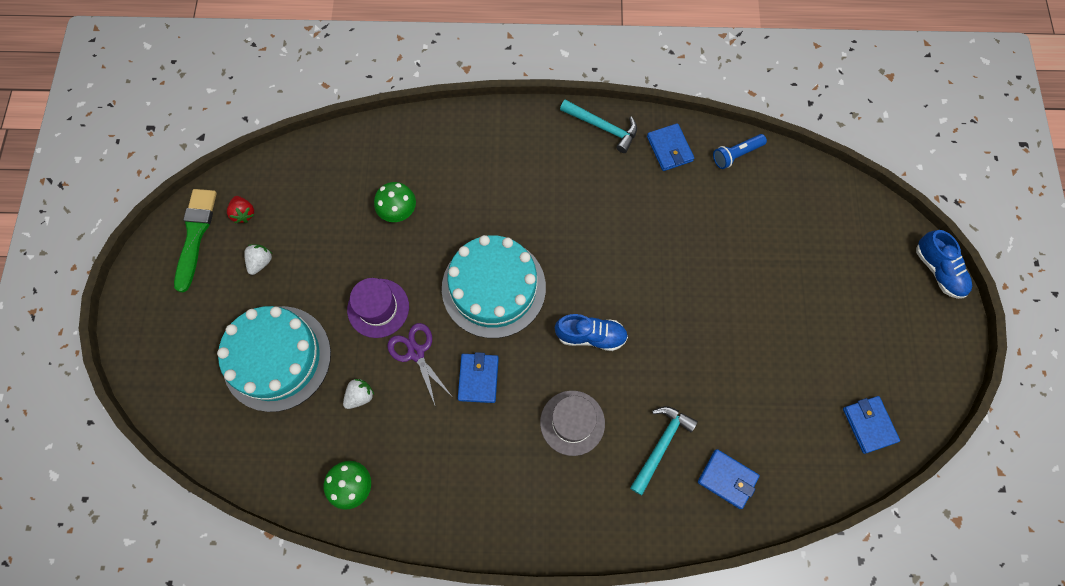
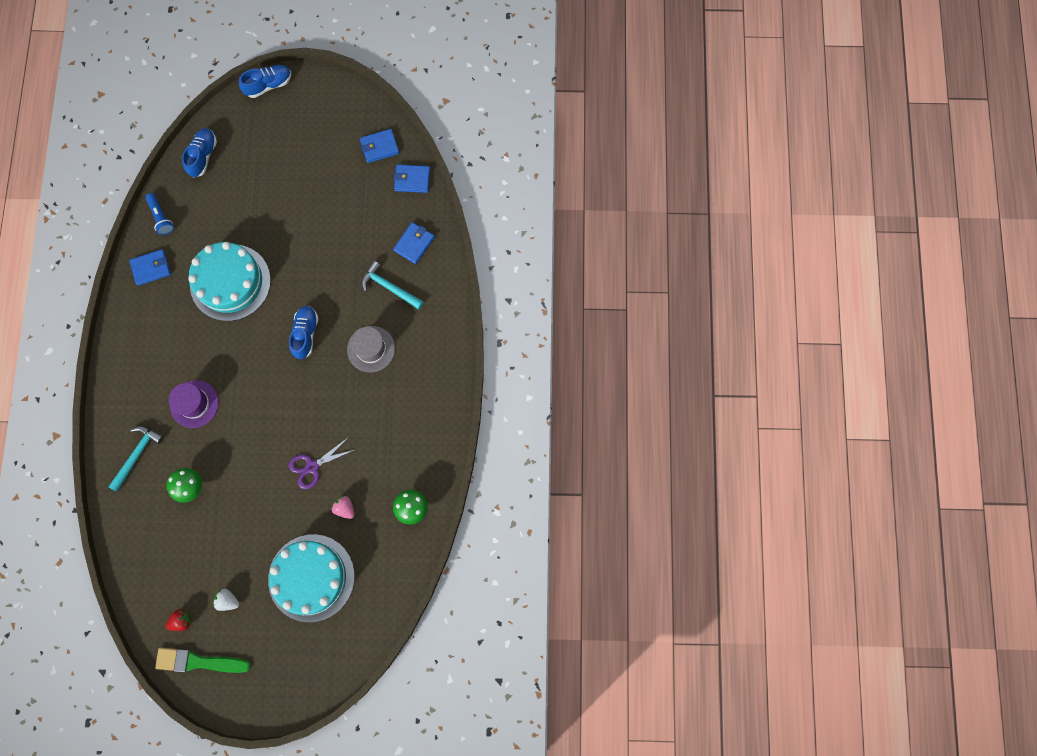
camera: 90 degrees left, 5 degrees up
(360, 396) = (345, 508): white strawberry -> pink strawberry
(378, 308) = (274, 499): purple hat -> purple hat (194, 404)
(478, 378) = (335, 418): blue wallet -> blue wallet (412, 180)
(493, 287) = (262, 408): turquoise cake -> turquoise cake (230, 282)
(603, 127) = (126, 320): turquoise hammer -> turquoise hammer (137, 454)
(824, 196) = (203, 156): none -> blue shoe

